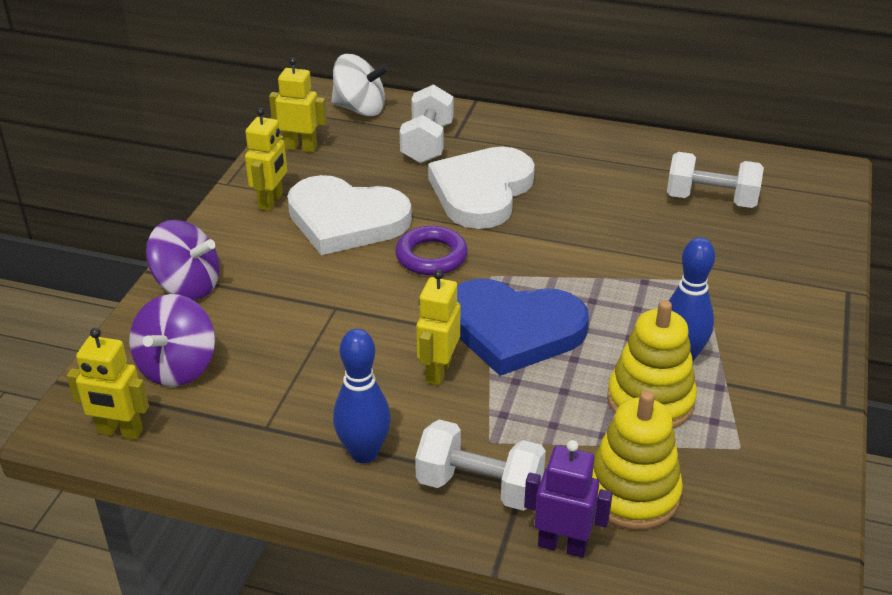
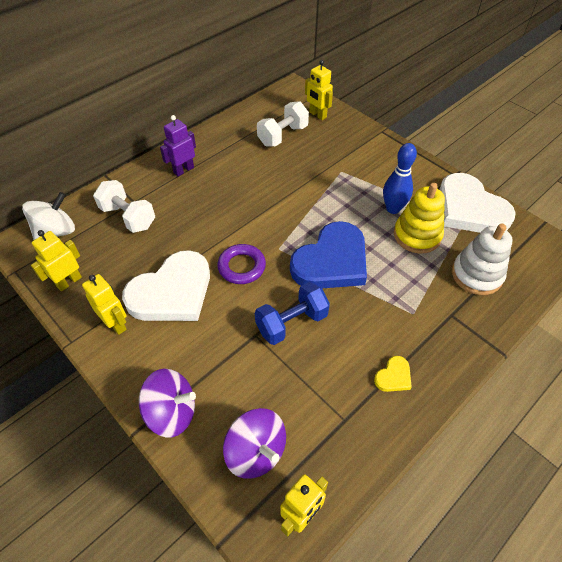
camera: 60 degrees left, 15 degrees up
(187, 286) = (172, 412): purple spinning top -> purple spinning top turned 45 degrees clockwise
(364, 453) = (393, 376): blue bowling pin -> yellow heart
(378, 330) = (291, 323): none -> blue dumbbell
(438, 371) = (345, 310): yellow robot -> yellow robot (317, 115)
(479, 487) = (445, 334): white dumbbell -> none
(482, 192) = (199, 216): white heart -> white heart (469, 209)
(562, 545) = (499, 319): purple robot -> purple robot (183, 170)
(632, 493) = (476, 275): yellow stacking toy -> white stacking toy

